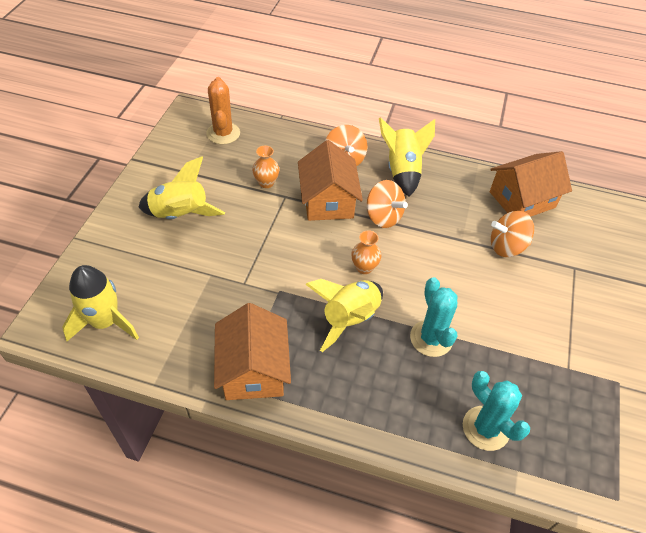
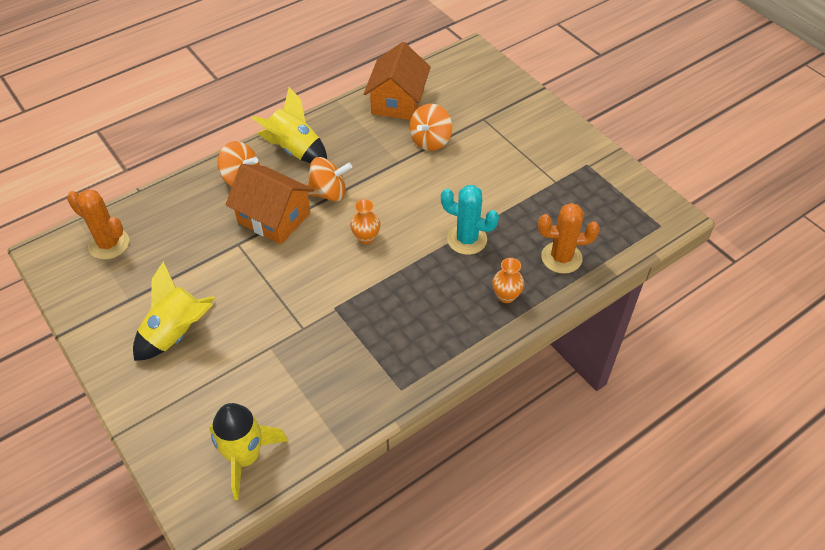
camera: 50 degrees left, 0 degrees up
(253, 369) = (394, 369): orange house -> none
(266, 183) = (207, 248): orange vase -> orange vase (506, 296)
(349, 318) = (404, 278): yellow rocket -> none
(485, 428) = (561, 258): turquoise cactus -> orange cactus

